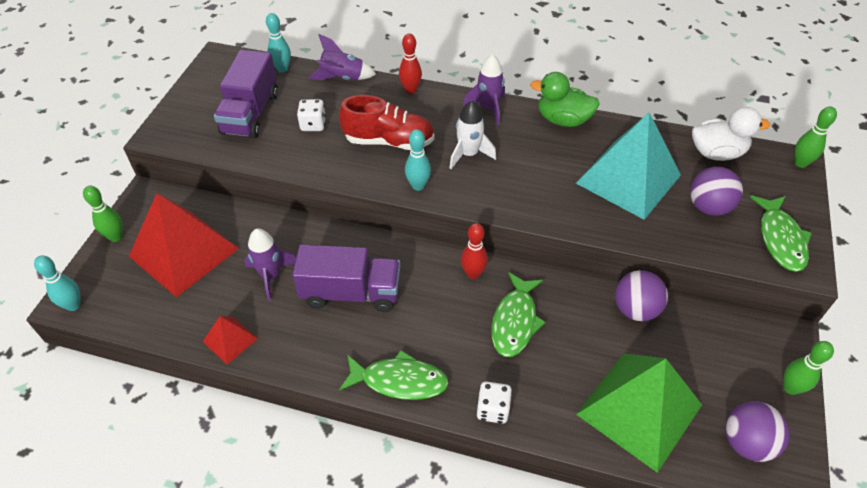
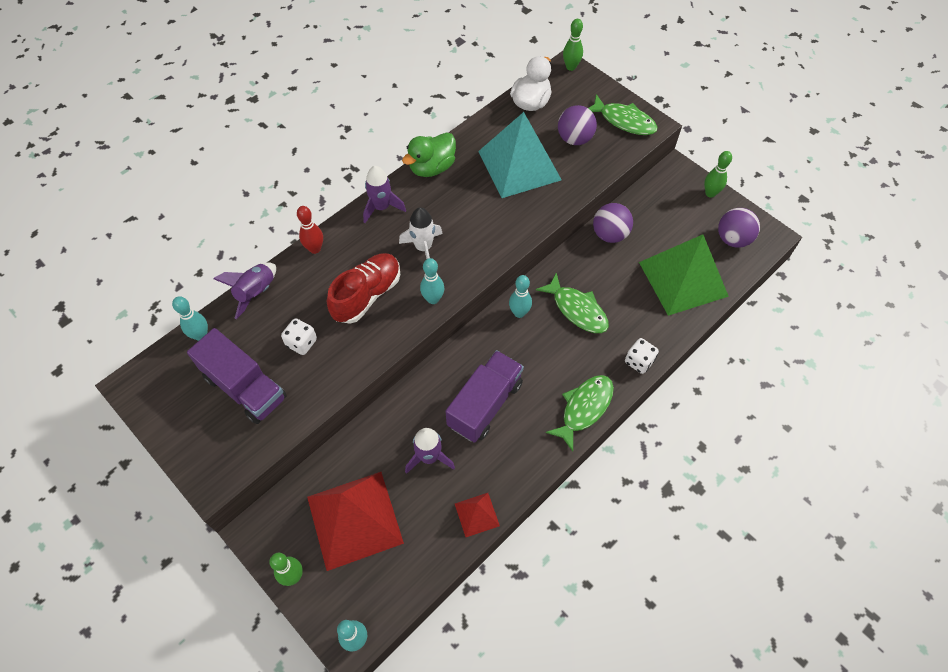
camera: 60 degrees left, 10 degrees up
(473, 274) = (519, 313): red bowling pin -> turquoise bowling pin

